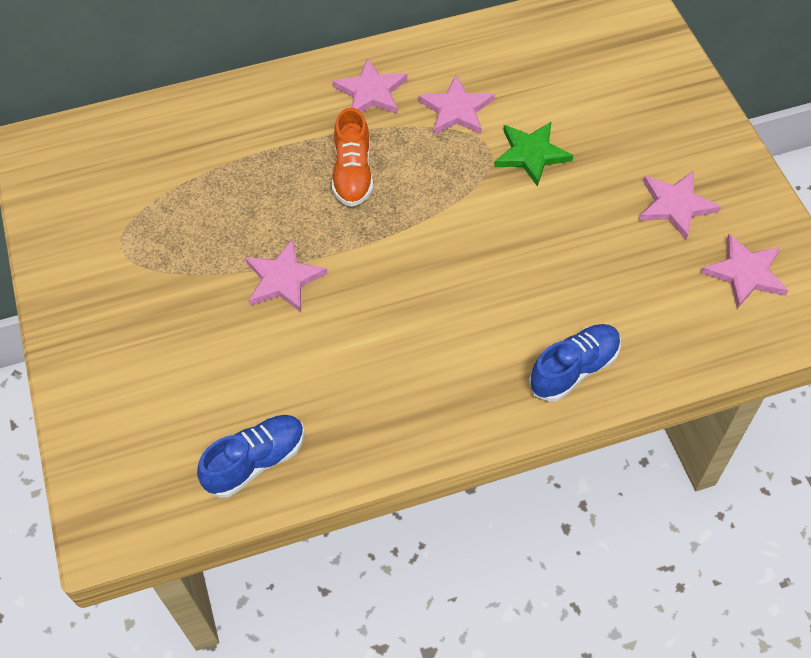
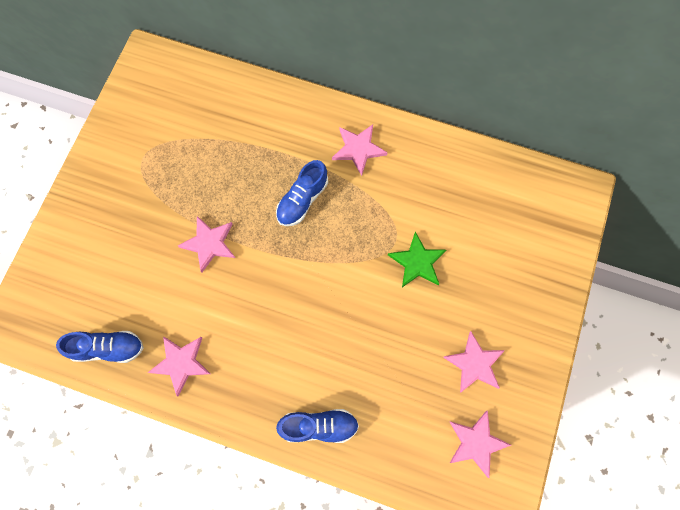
camera: 35 degrees right, 15 degrees up
(353, 174) = (302, 200): orange shoe -> blue shoe
(456, 110) = (398, 198): pink star -> pink star (181, 363)

